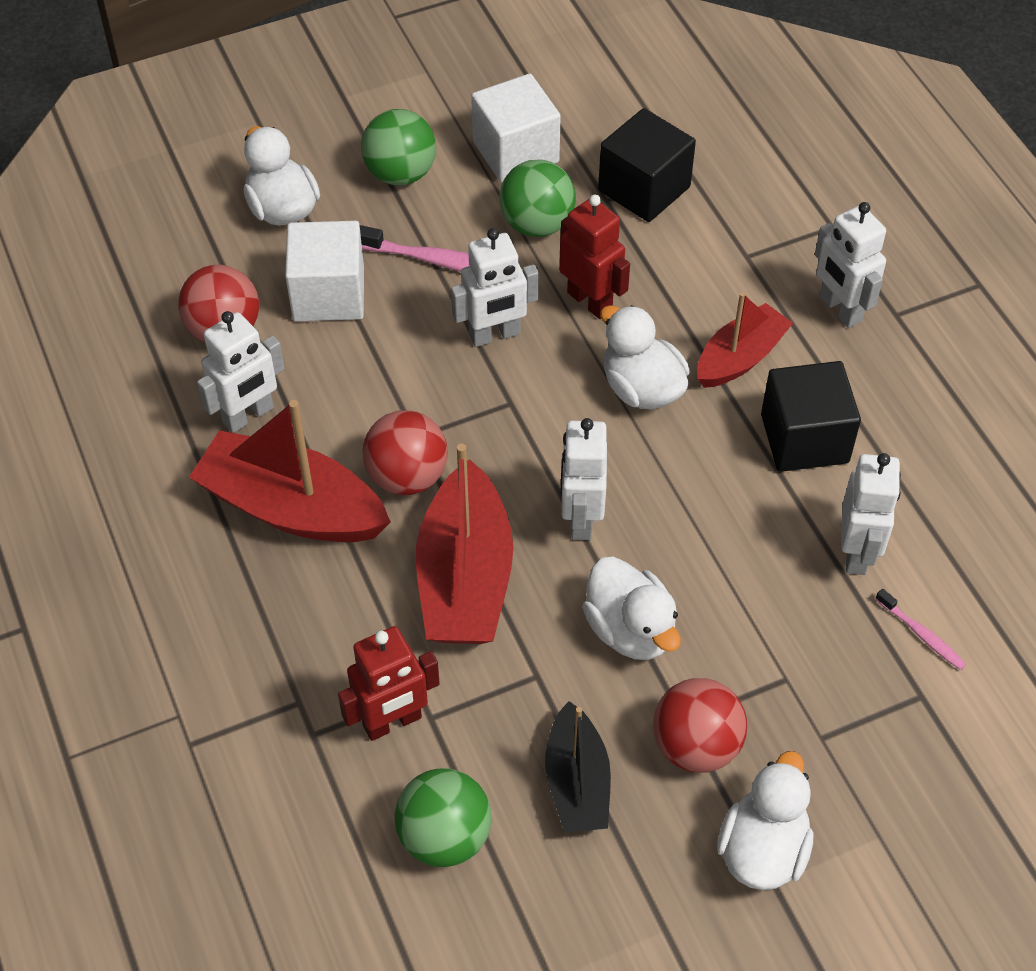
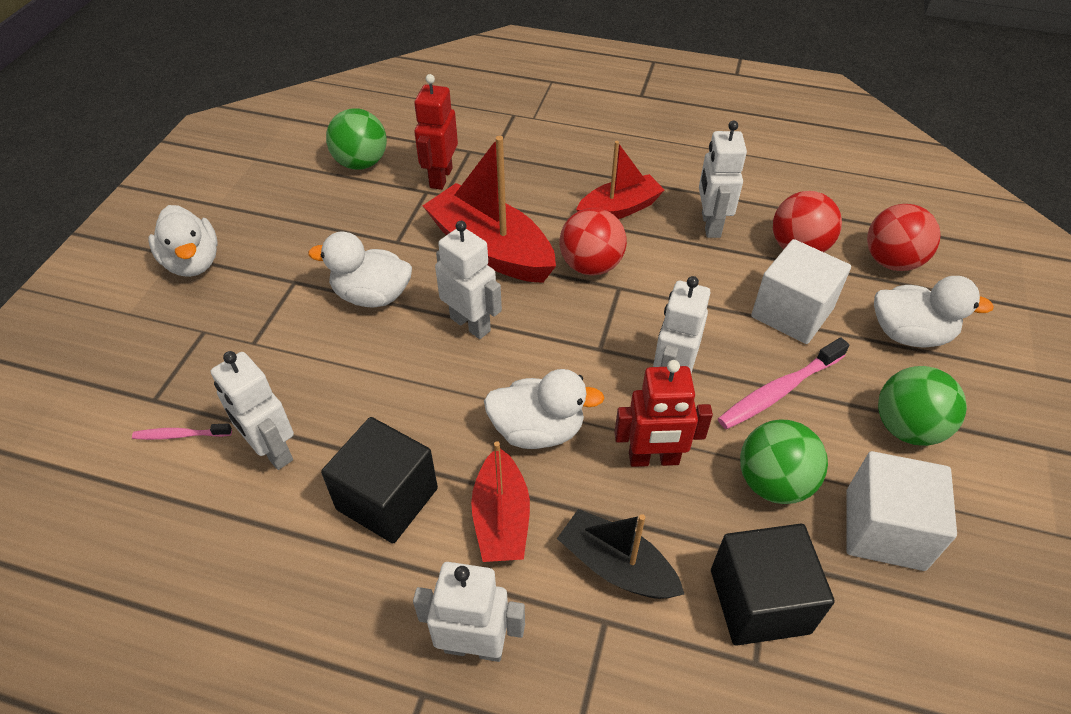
camera: 130 degrees right, 5 degrees down
(292, 507) = (619, 209): red boat -> red boat, size x0.62
(577, 782) = (322, 220): black boat -> black boat (616, 566)
(696, 745) = (275, 276): red ball -> red ball (891, 261)

